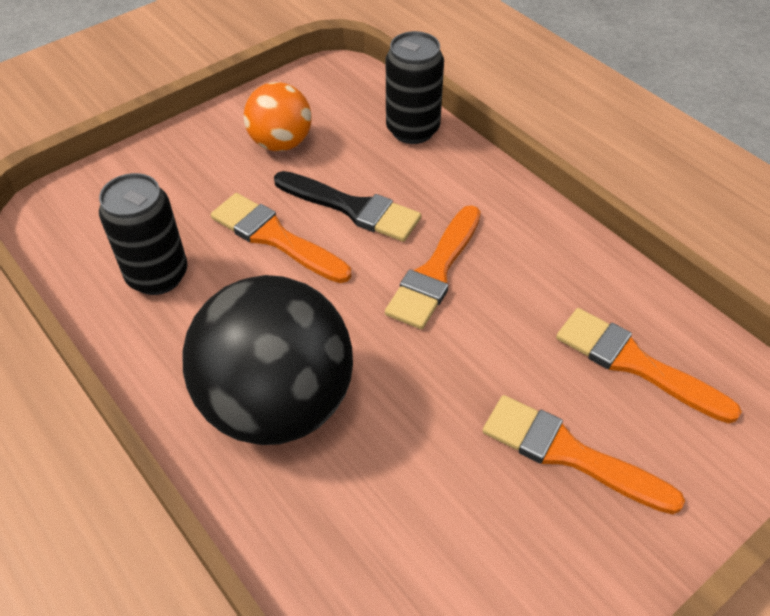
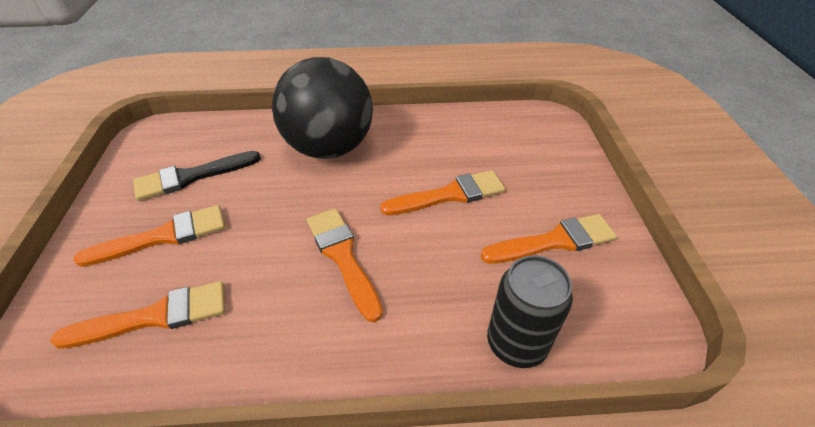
camera: 125 degrees right, 5 degrees down
(157, 276) = (460, 139): black can -> none
(281, 143) = (554, 241): orange ball -> orange brush
(352, 208) = (445, 246): black brush -> black brush (192, 177)

